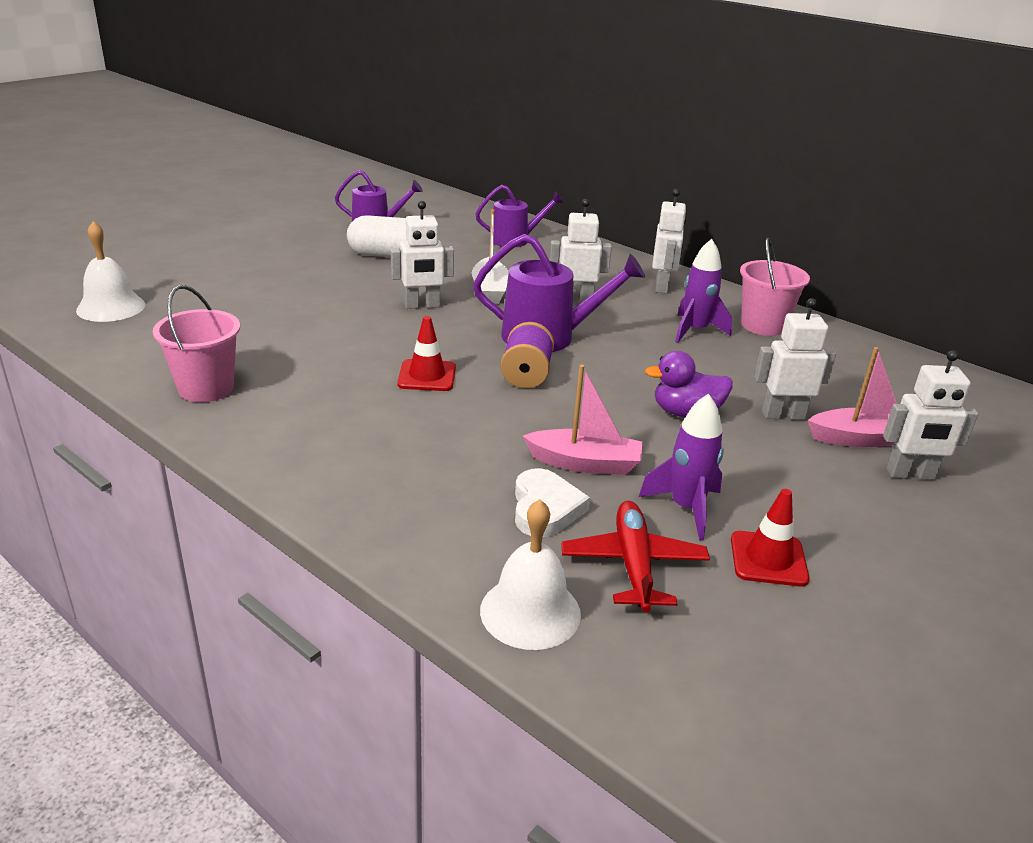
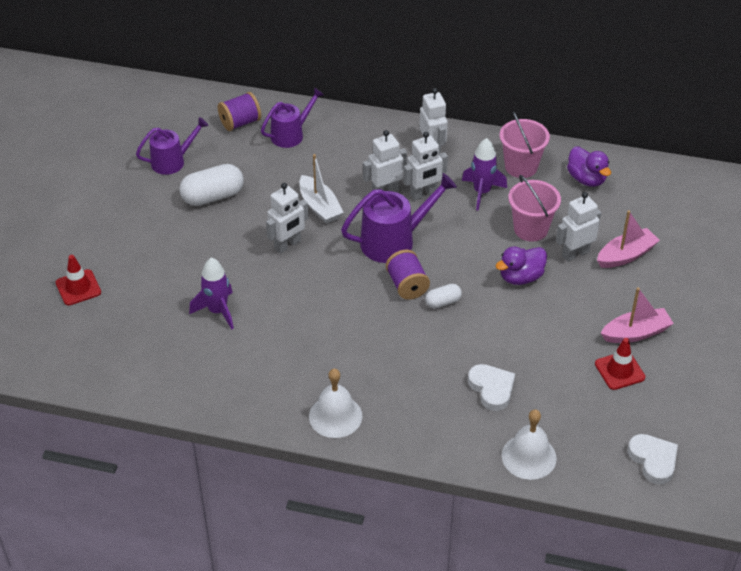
camera: 25 degrees left, 15 degrees up
(111, 307) = (77, 344): white bell -> white bell (335, 416)
(206, 388) = (224, 388): pink bucket -> pink bucket (531, 229)
(427, 376) = (348, 314): red traffic cone -> red traffic cone (78, 287)
(472, 221) = (240, 122): none -> purple spool
(558, 403) = (443, 302): none -> white capsule
(585, 463) = (490, 345): pink boat -> pink boat (636, 333)
(633, 564) = (558, 405): red plane -> none
(686, 508) = (562, 354): purple rocket -> purple rocket (217, 311)
(753, 707) = (653, 460): none -> white heart
(846, 357) = (586, 179): none -> purple duck
(910, 474) = (663, 274): white robot -> white robot (423, 194)

